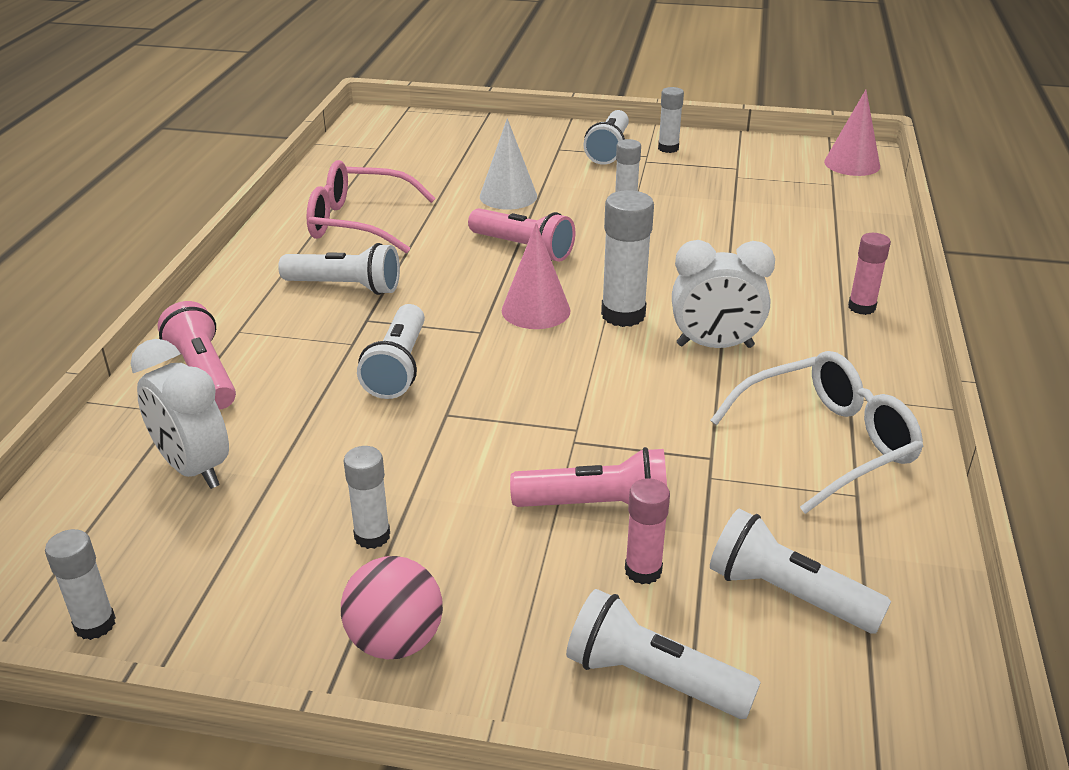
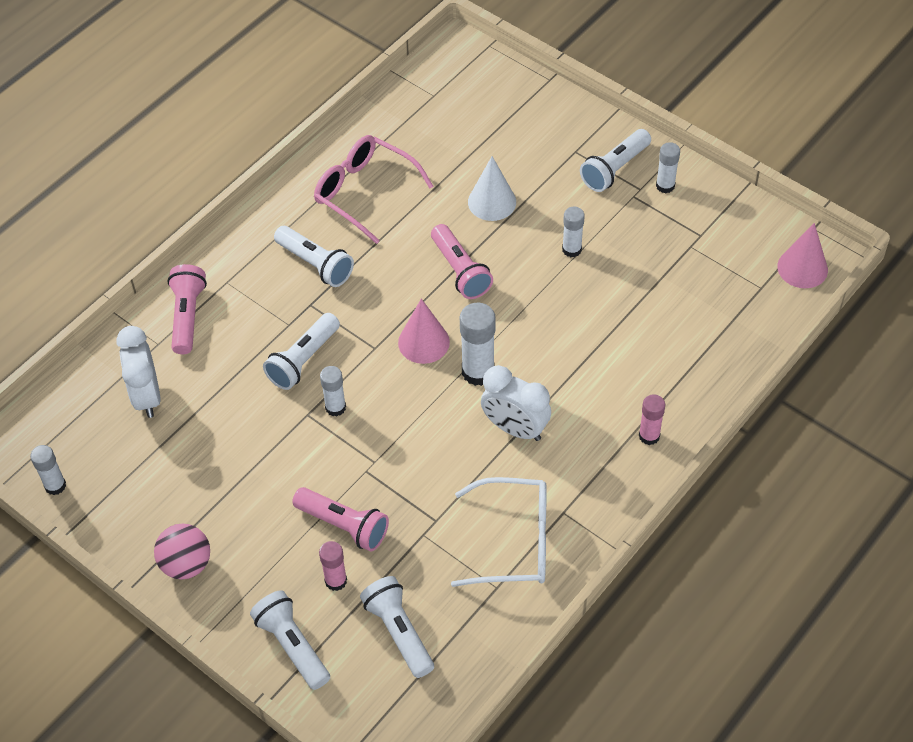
camera: 30 degrees right, 20 degrees up
(372, 536) = (213, 490): white glue stick -> white glue stick (335, 407)

